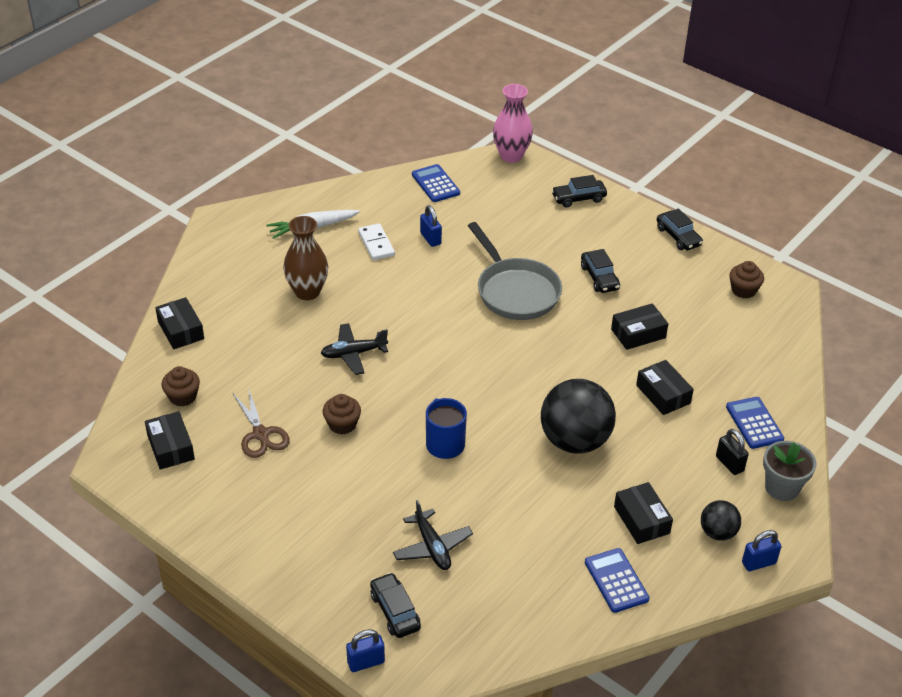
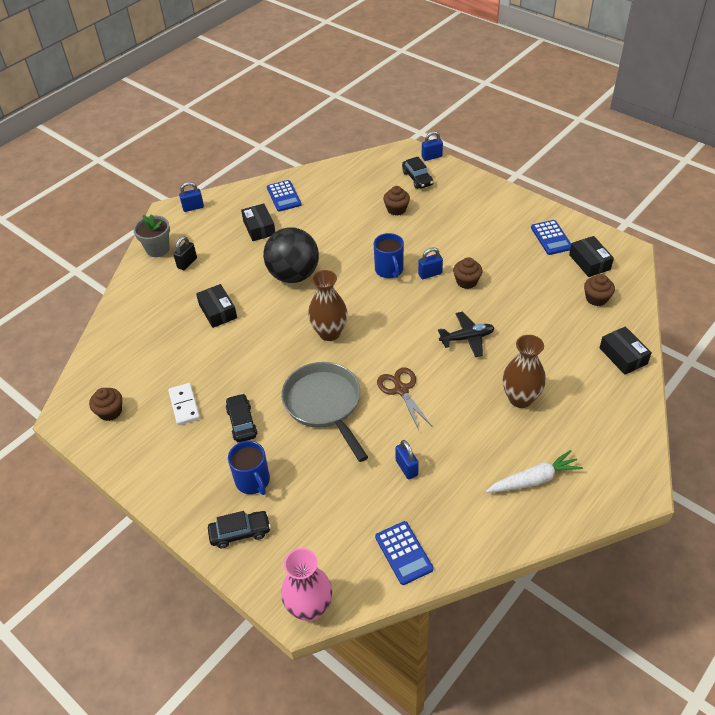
camera: 175 degrees left, 5 degrees up
(261, 434) = (526, 273): brown scissors -> brown scissors (401, 390)
(376, 244) = (462, 459): white domino -> white domino (184, 405)
(390, 437) = (430, 274): none -> blue padlock
(432, 547) = (396, 209): black plane -> brown cupcake
(518, 364) = (329, 333): none -> brown vase
(576, 232) = (253, 481): none -> blue mug
(638, 333) = (222, 364): black box -> none
(678, 236) = (148, 477): black car -> none
(717, 532) = (212, 222): black ball -> none
(729, 464) = (187, 263): black padlock -> black padlock turned 60 degrees clockwise
(754, 423) = (156, 291): blue calculator -> blue calculator (551, 238)

